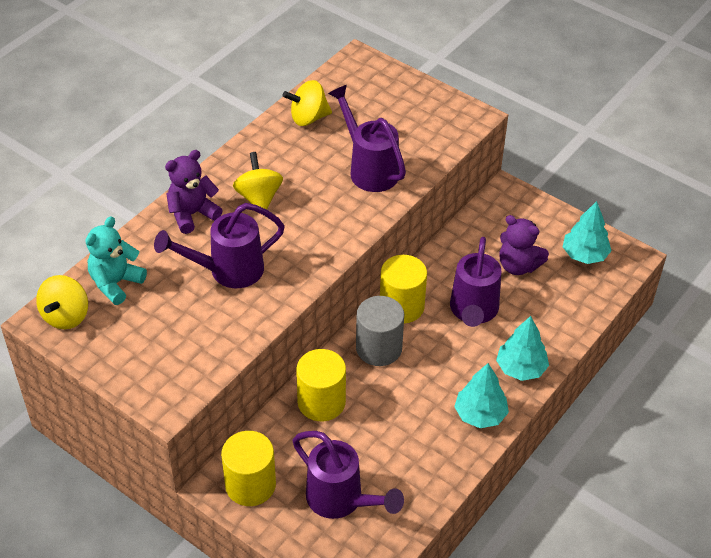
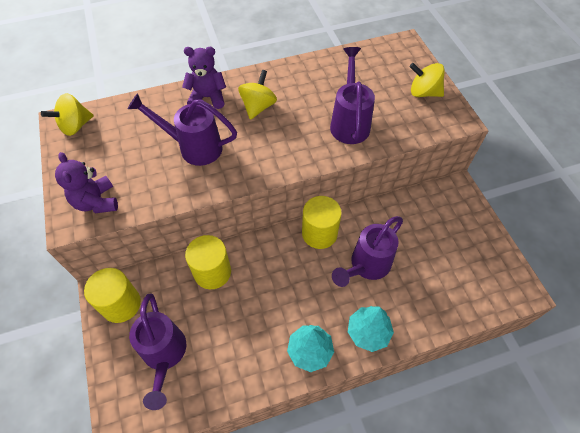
camera: 35 degrees right, 10 degrees up
(116, 283) = (122, 120): turquoise teddy bear -> none
(308, 118) = (337, 68): yellow spinning top -> yellow spinning top (423, 92)
(379, 348) = (280, 255): grey cylinder -> none
(518, 266) = (426, 249): purple teddy bear -> purple teddy bear (96, 202)
(584, 255) = (485, 268): turquoise tree -> none

